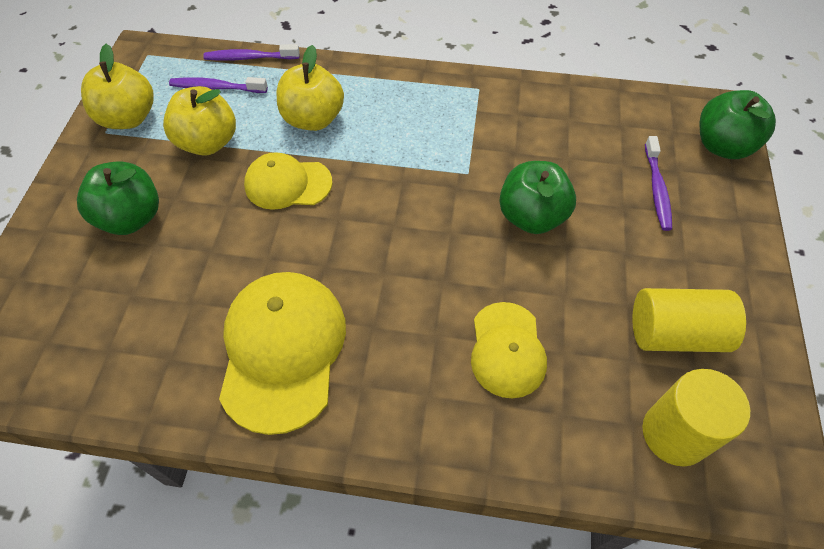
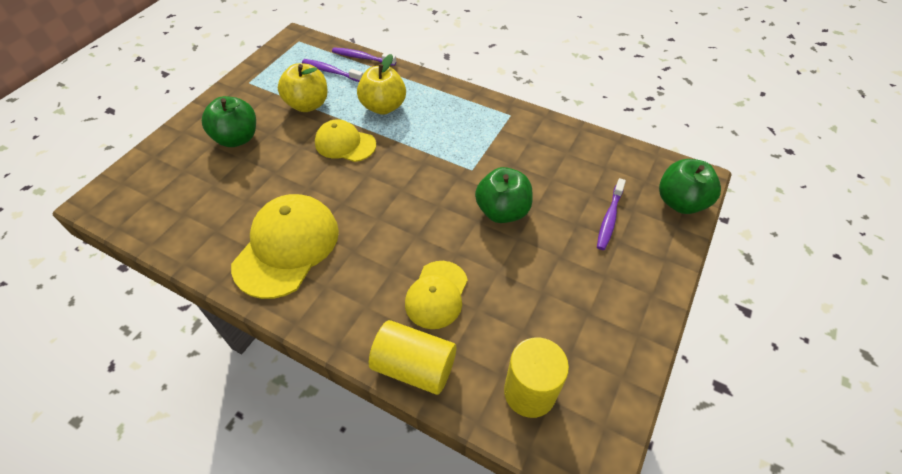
camera: 20 degrees right, 5 degrees down
(128, 118) = (267, 77): yellow apple -> none
(675, 333) = (568, 323): yellow cylinder -> yellow cylinder (414, 366)

